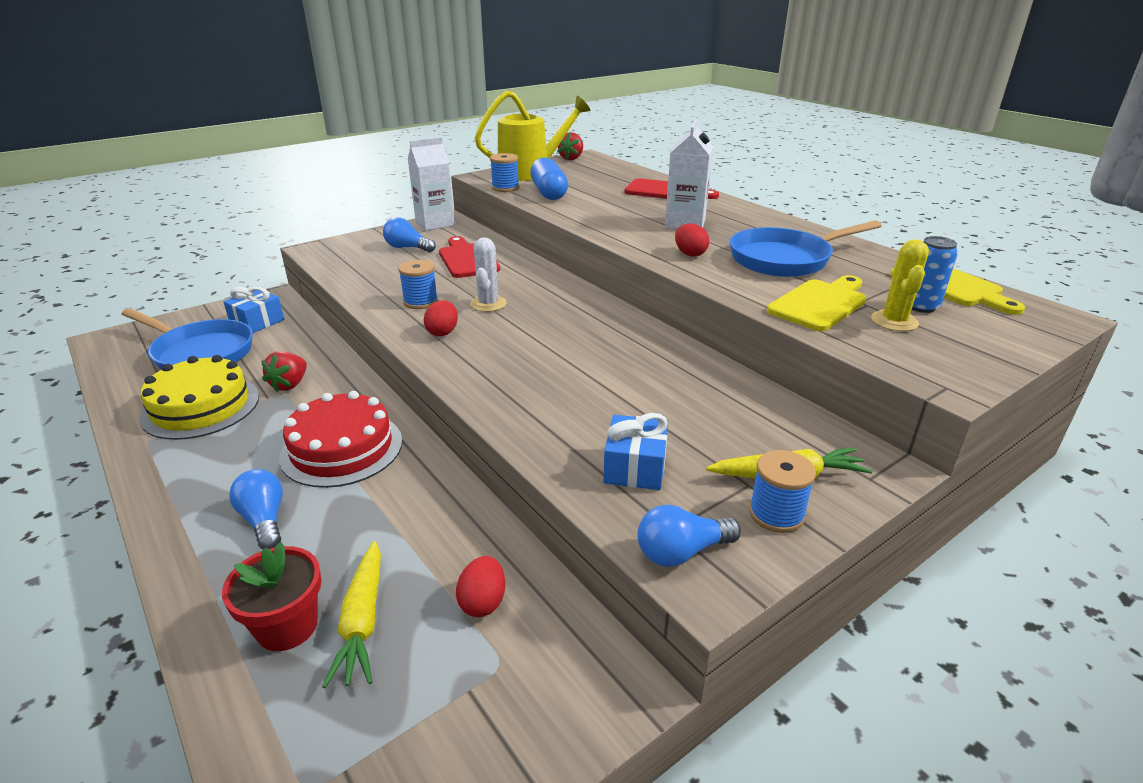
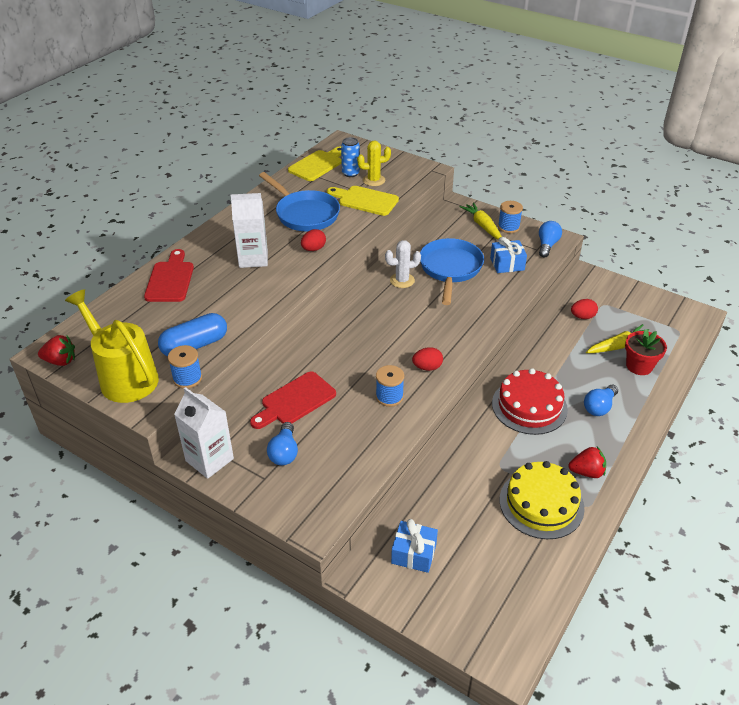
camera: 110 degrees left, 10 degrees up
(200, 353) = (482, 559): blue pan -> blue pan (450, 269)
(289, 385) = (487, 469): red strawberry -> red strawberry (586, 472)
(488, 304) = (374, 360): white cactus -> white cactus (402, 280)
(681, 552) = (547, 245): blue light bulb -> blue light bulb turned 120 degrees counterclockwise

